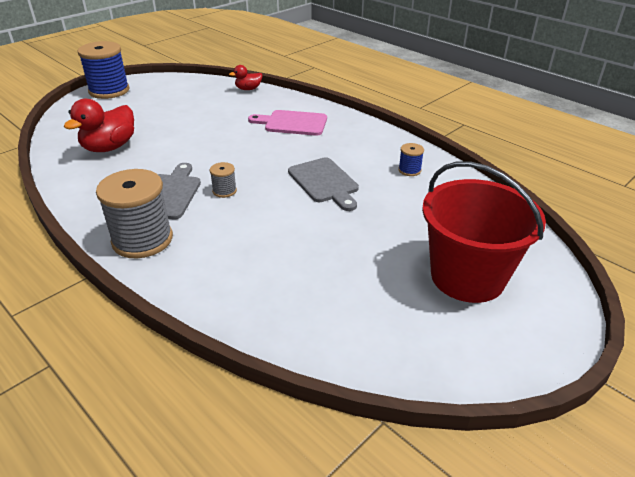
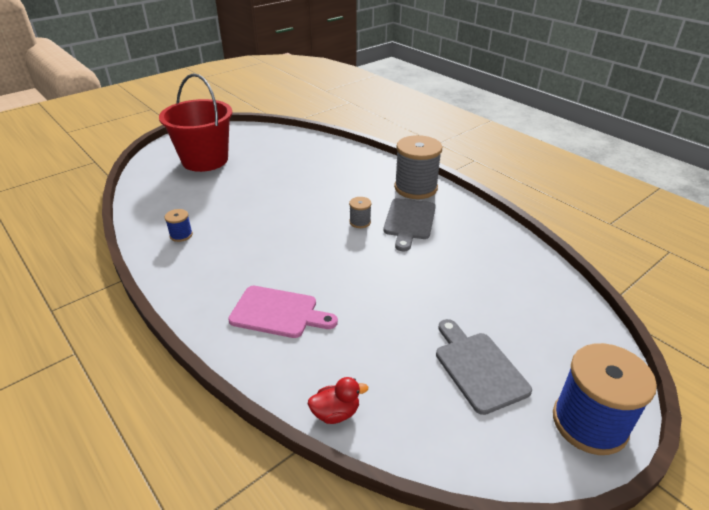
camera: 175 degrees left, 0 degrees up
(109, 147) = (498, 281): red duck -> none
(324, 182) = (268, 226): grey cutting board -> grey cutting board (478, 368)

